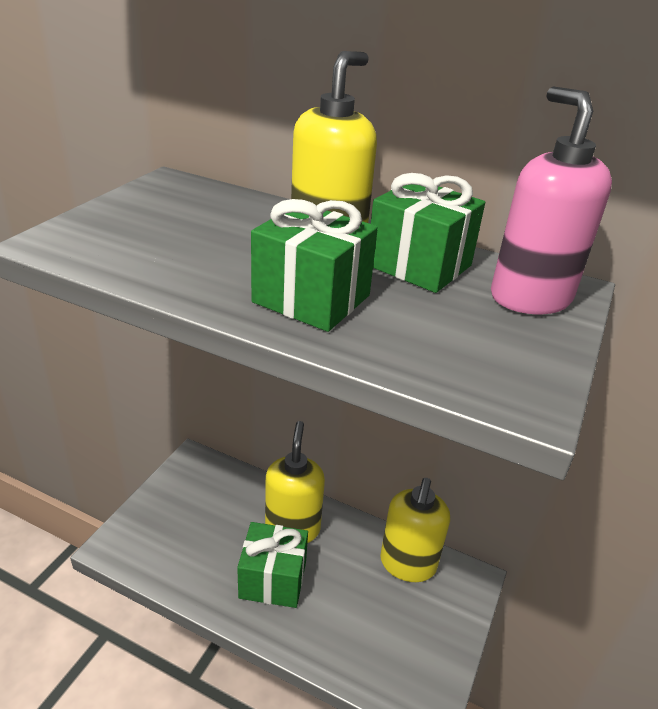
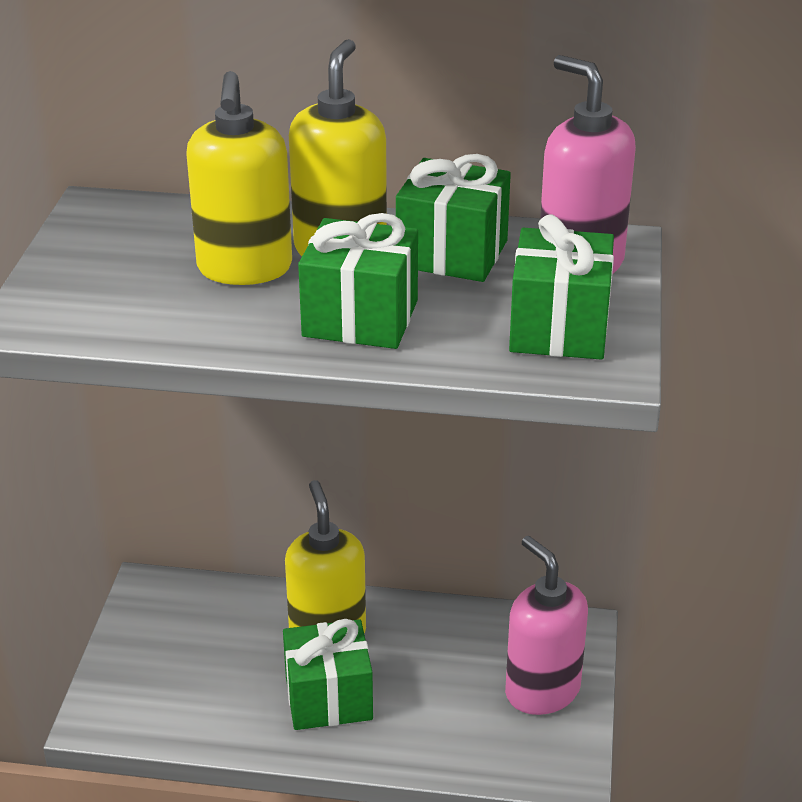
camera: 15 degrees left, 0 degrees up
(407, 564) = (492, 635): yellow soap dispenser -> yellow soap dispenser (244, 269)
(429, 623) = (542, 691): none -> pink soap dispenser
(490, 349) = (559, 329): none -> green gift

